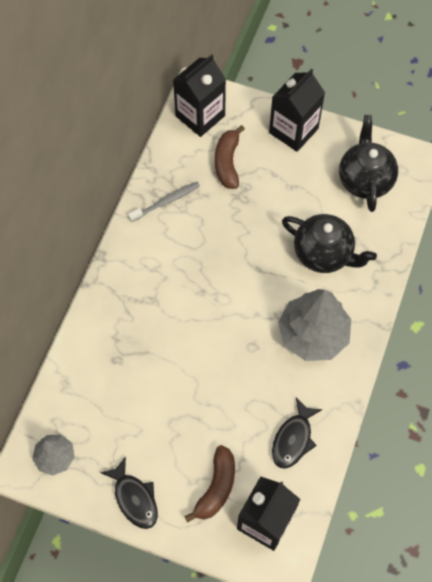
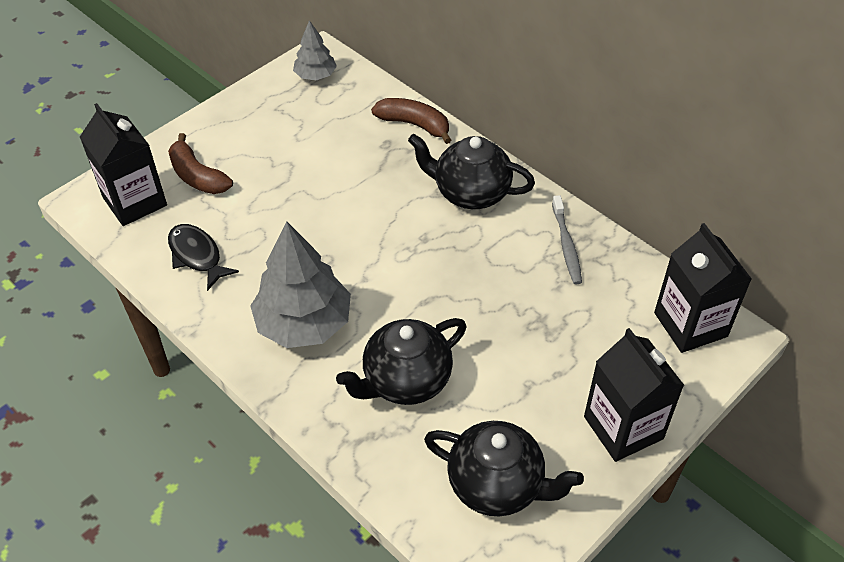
camera: 115 degrees right, 15 degrees down
(134, 498) = (235, 116): black fish -> none
(143, 279) = (470, 193): none -> black teapot
(227, 162) = (599, 328): brown banana -> brown banana (414, 124)

